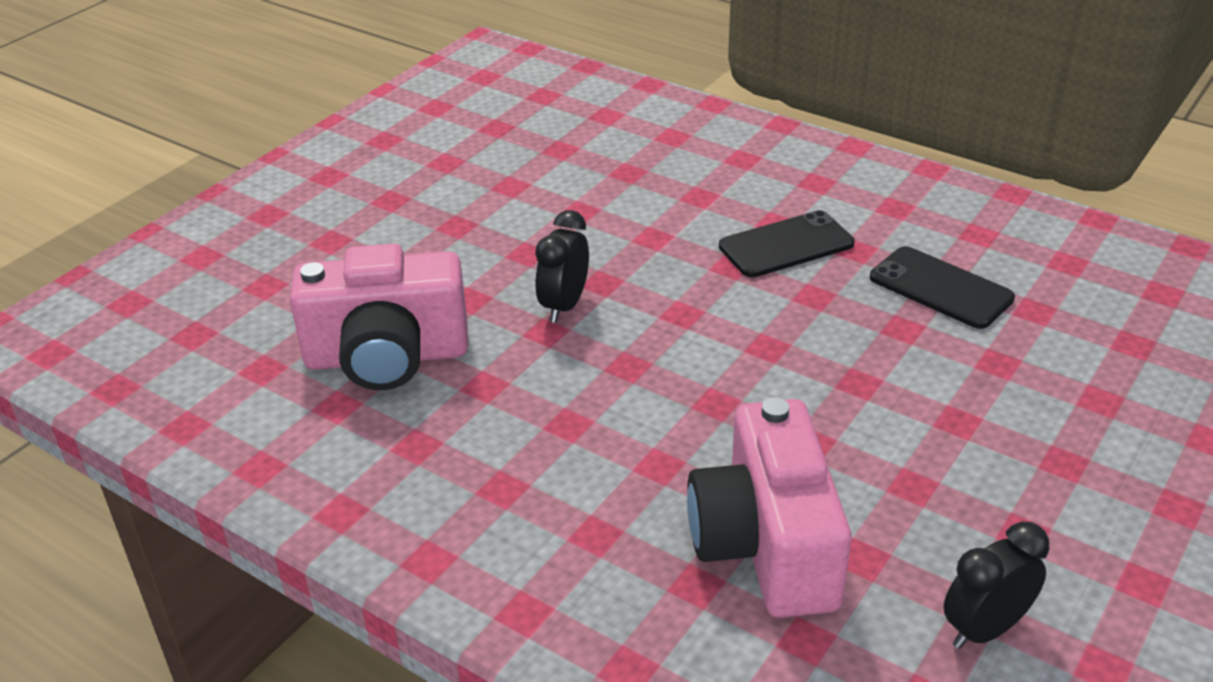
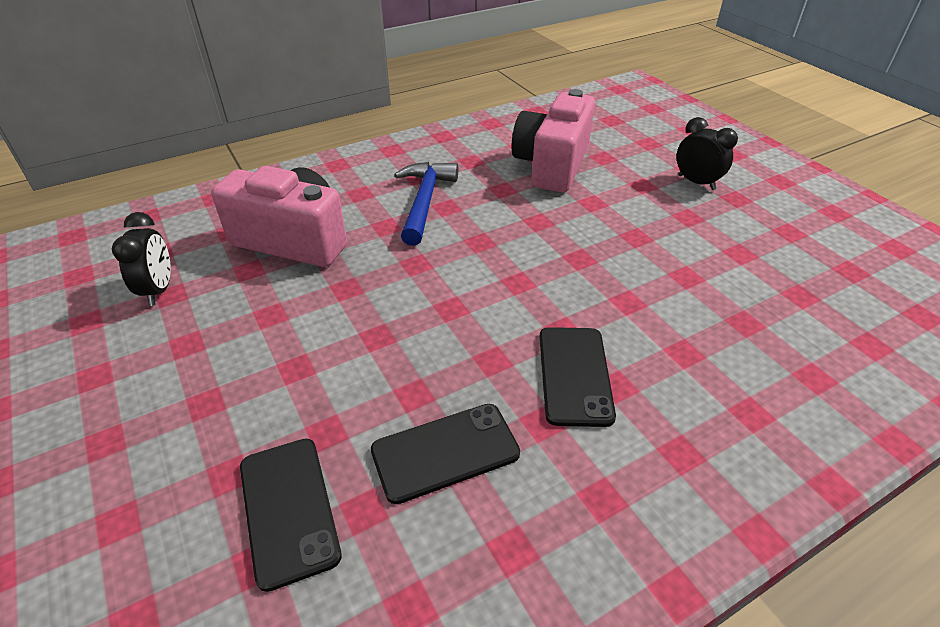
camera: 115 degrees right, 5 degrees up
(564, 306) = (561, 235): black clock -> black clock (696, 182)
(571, 450) = (424, 202): none -> blue hammer
(1082, 348) = (288, 509): none -> black phone

